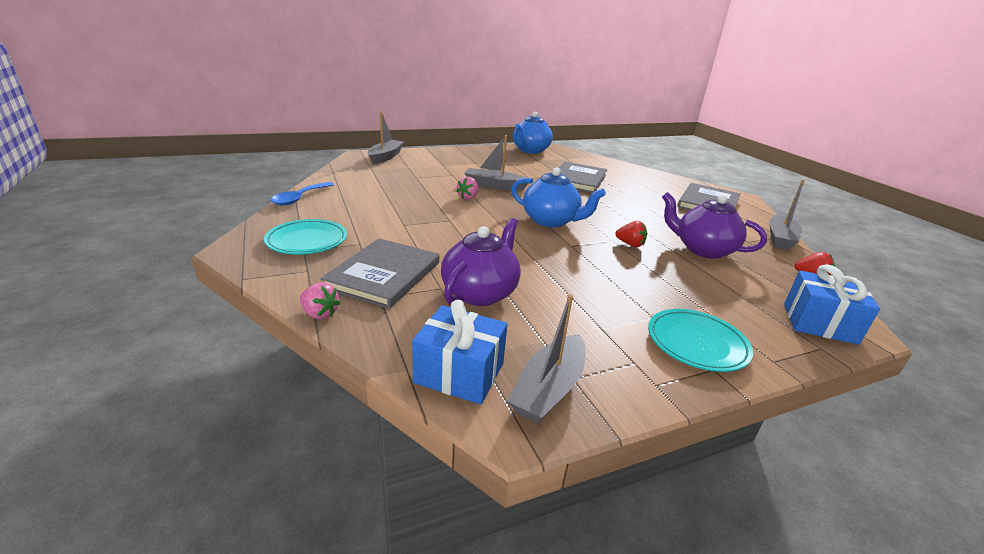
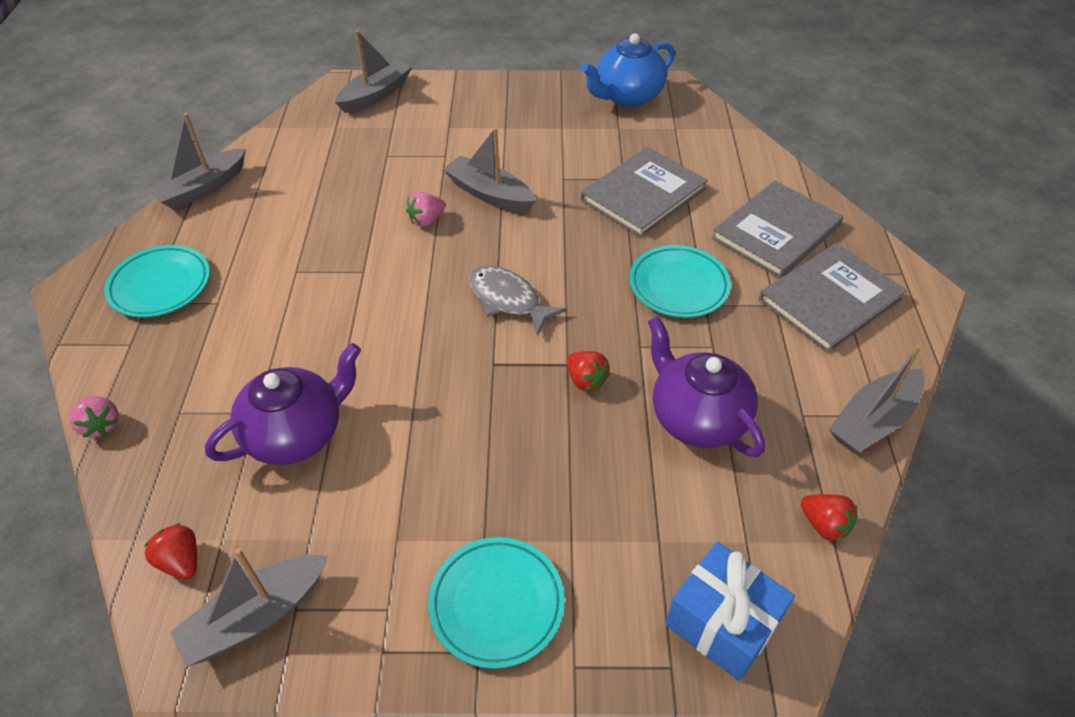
camera: 25 degrees right, 20 degrees up
(300, 198) = (202, 188): blue spoon -> grey boat
(384, 275) = (207, 372): grey book -> grey book (776, 232)
(459, 373) = (181, 561): blue gift -> red strawberry
(551, 221) = (508, 300): blue teapot -> grey fish
(633, 206) = (678, 285): none -> turquoise plate

